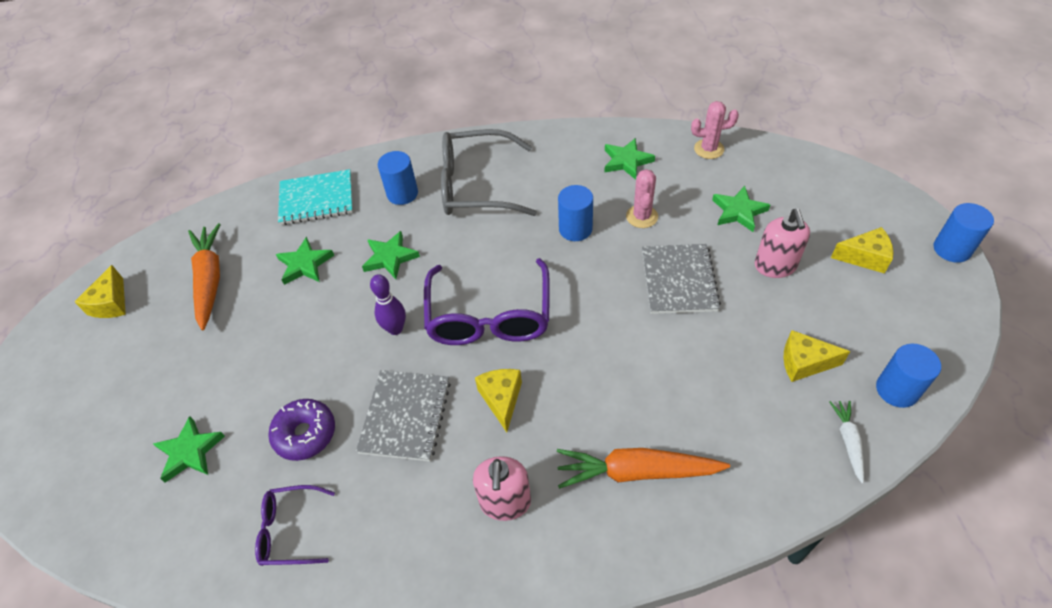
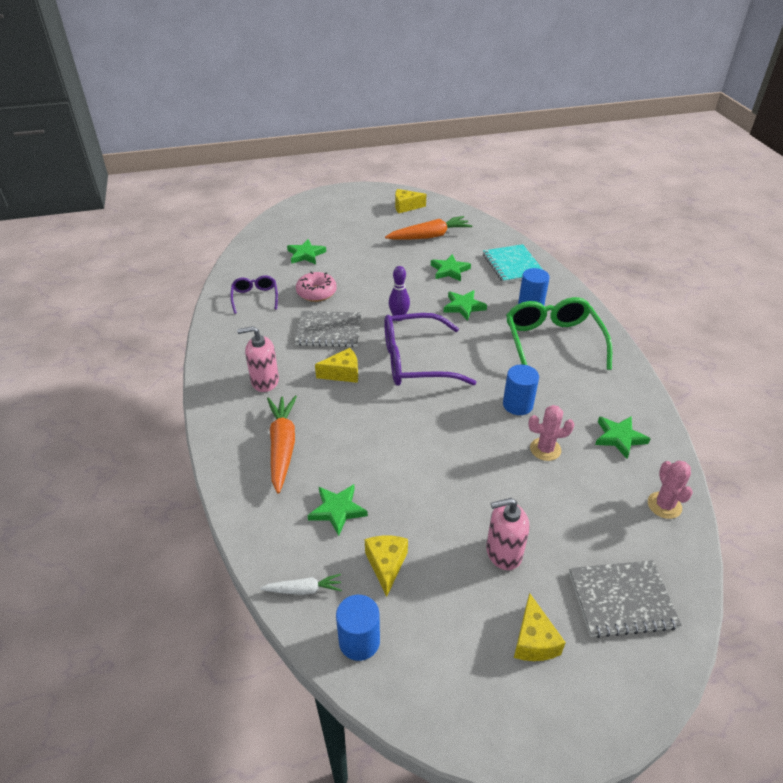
camera: 80 degrees right, 10 degrees down
(305, 434) = (316, 292): purple donut -> pink donut
(476, 186) = (552, 342): grey glasses -> green glasses
(679, 280) = (471, 475): grey notebook -> grey notebook (622, 600)
(738, 211) = (574, 526): green star -> green star (337, 510)
(952, 249) = (570, 746): blue cylinder -> none

